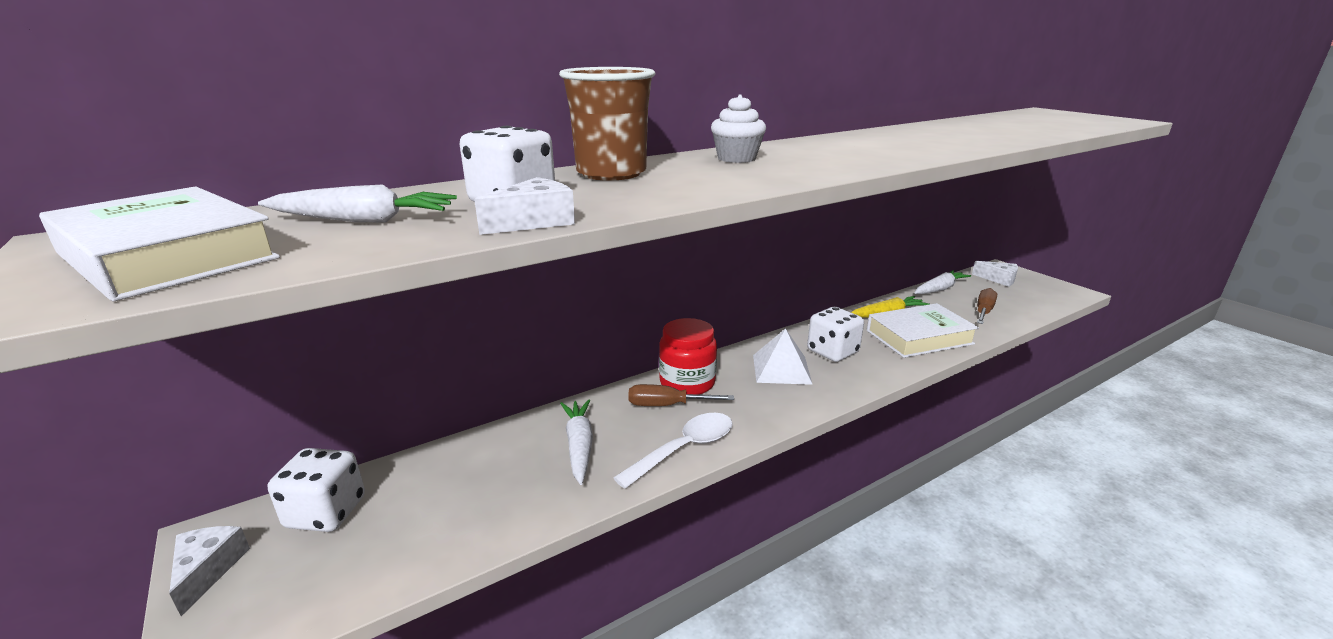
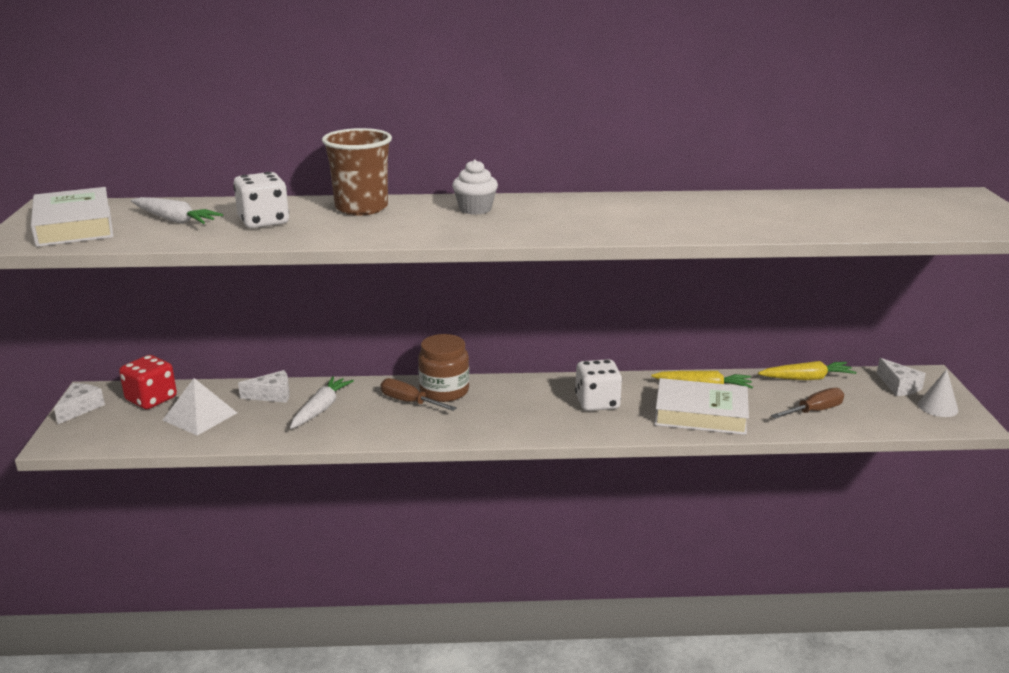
camera: 30 degrees right, 0 degrees up
(326, 512) = (151, 399): white dice -> red dice
(534, 222) = (250, 239): white cheese -> white cheese (272, 395)
(684, 449) = (385, 432): white spoon -> none
(687, 383) = (444, 391): red jar -> brown jar
(781, 369) = (532, 403): white pyramid -> white pyramid (200, 416)
(939, 289) = (806, 378): white carrot -> yellow carrot
(1042, 287) = (938, 407): none -> white cone

